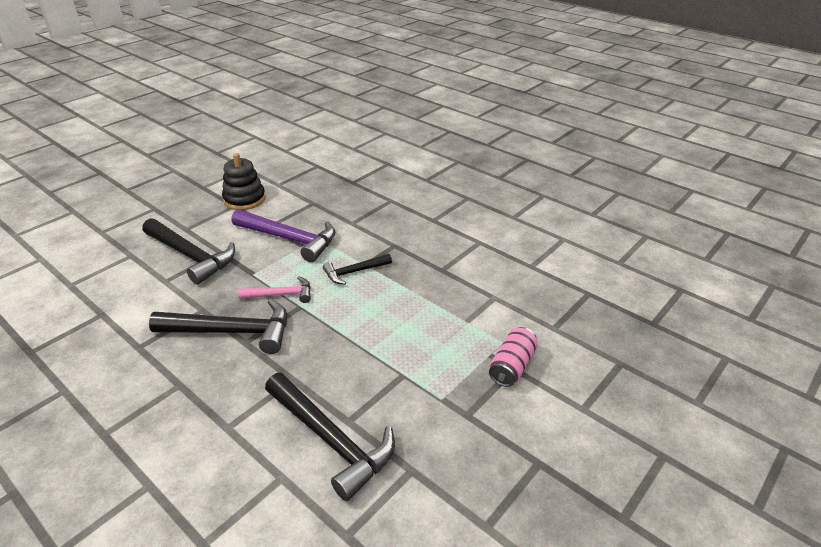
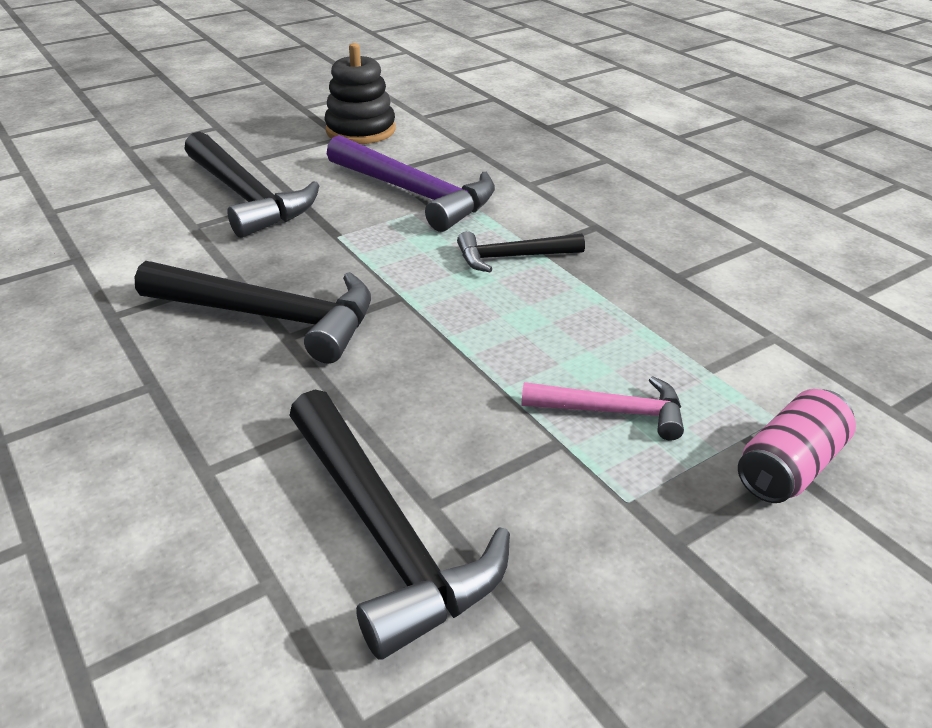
camera: 15 degrees right, 0 degrees up
(281, 295) = (373, 273): pink hammer -> pink hammer (612, 412)

